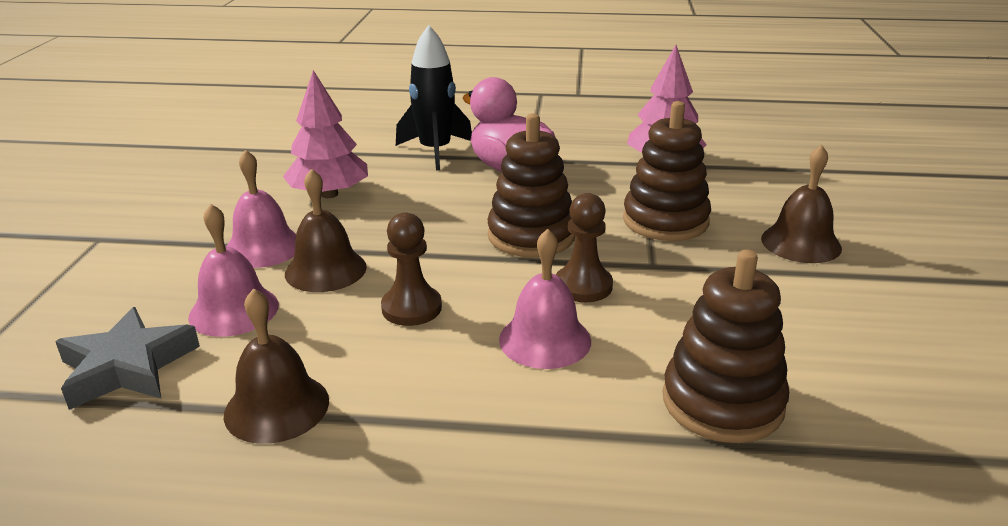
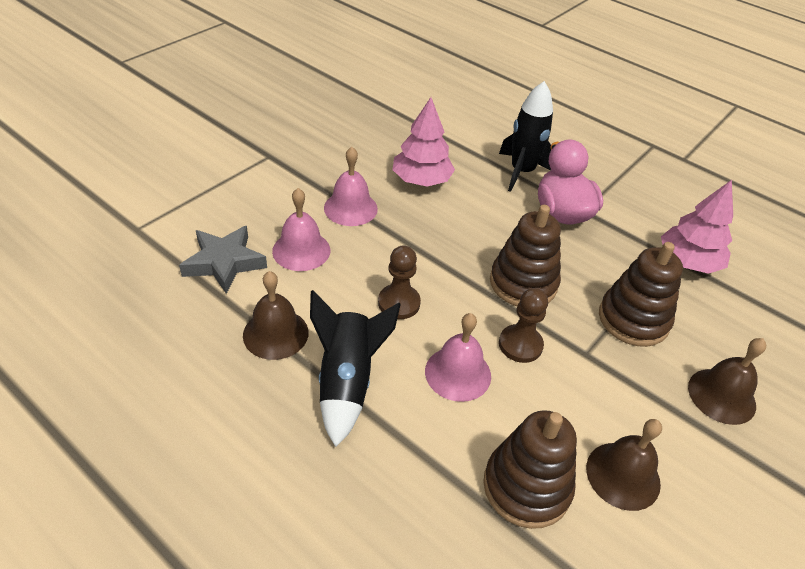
camera: 30 degrees right, 15 degrees up
(325, 270) = (372, 245): brown bell -> brown bell (623, 475)
(422, 409) = (347, 381): none -> black rocket

